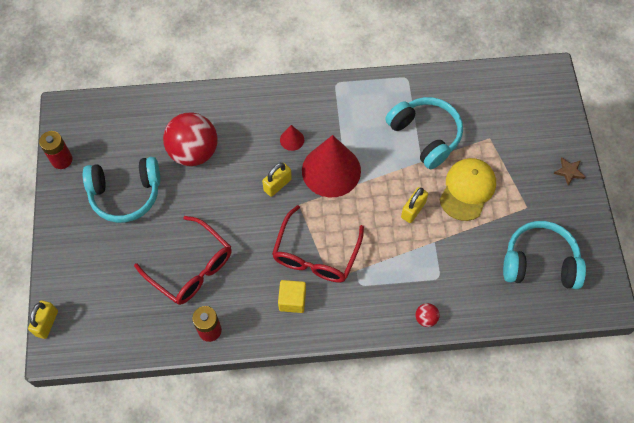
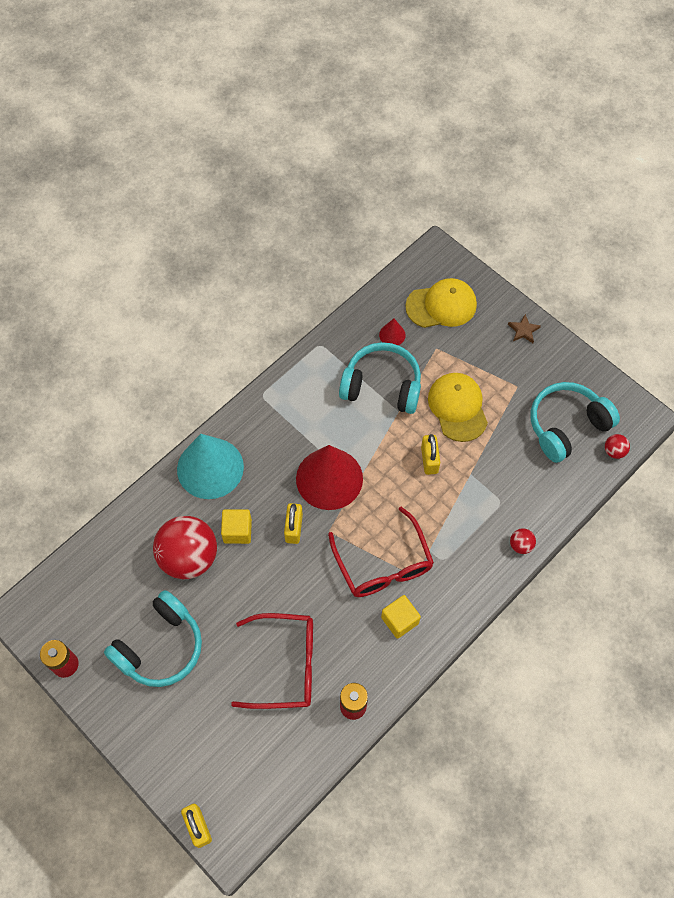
camera: 40 degrees left, 0 degrees up
(239, 159) = (237, 531): none -> yellow cube
(259, 105) = (210, 468): none -> turquoise cone
(292, 139) = (269, 477): red cone -> red cone (392, 335)
(521, 111) = (441, 305): none -> yellow cap
(561, 308) = (614, 451): none -> red ball

